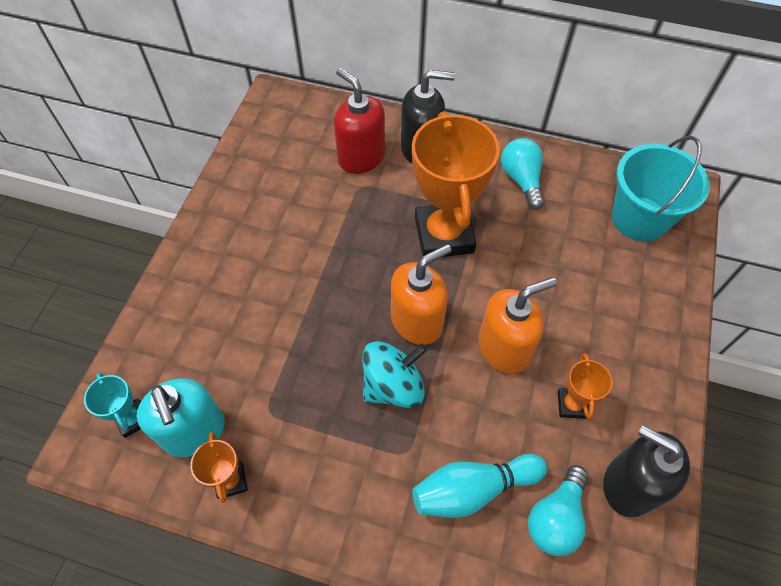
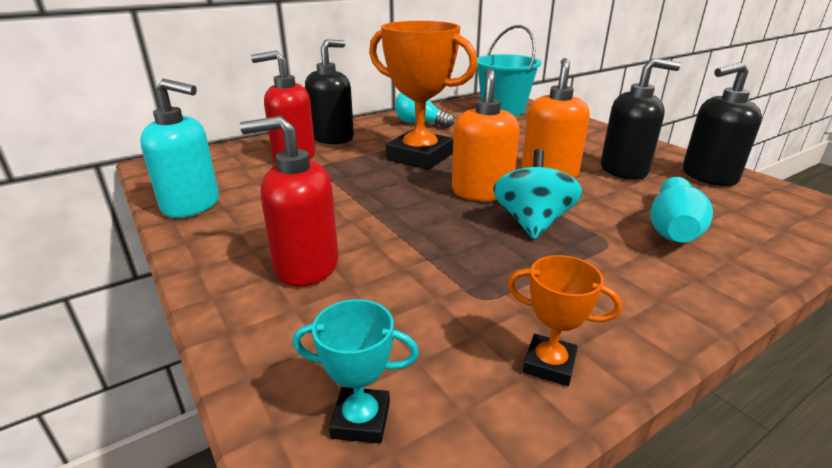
camera: 50 degrees left, 30 degrees down
(194, 432) = (448, 366): turquoise soap dispenser -> turquoise soap dispenser (192, 205)
(228, 295) = (306, 266): none -> red soap dispenser
(556, 518) = (722, 207): turquoise light bulb -> none
(572, 404) = (624, 170): orange trophy -> black soap dispenser

